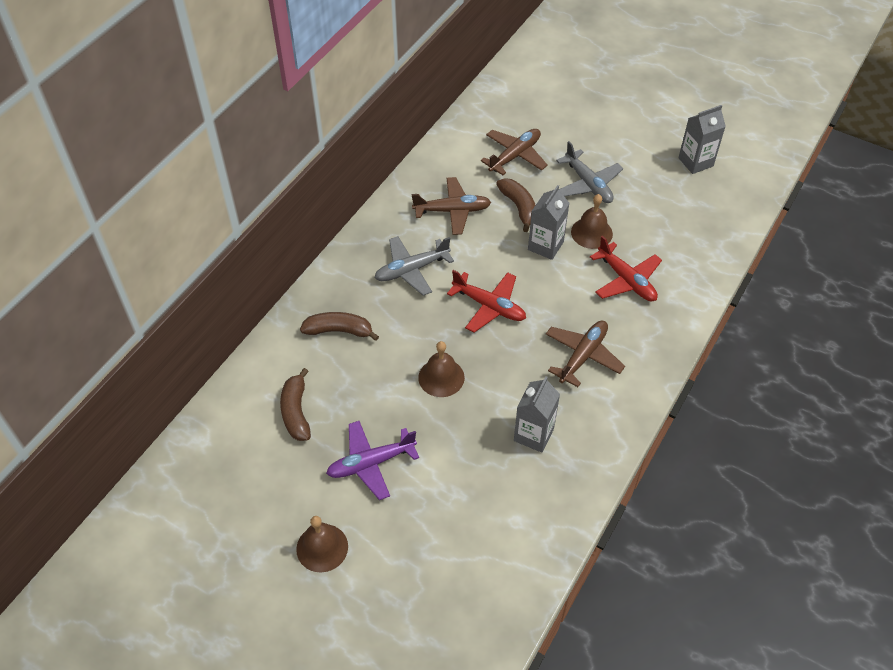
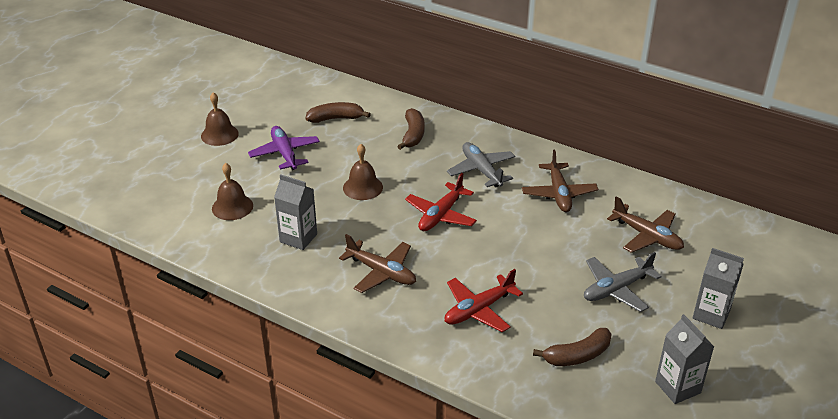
camera: 90 degrees right, 15 degrees down
(519, 207) = (571, 237): brown banana -> brown banana (577, 355)
(545, 246) = (520, 253): grey carton -> grey carton (711, 314)
(591, 233) = (543, 288): brown bell -> brown bell (232, 207)

